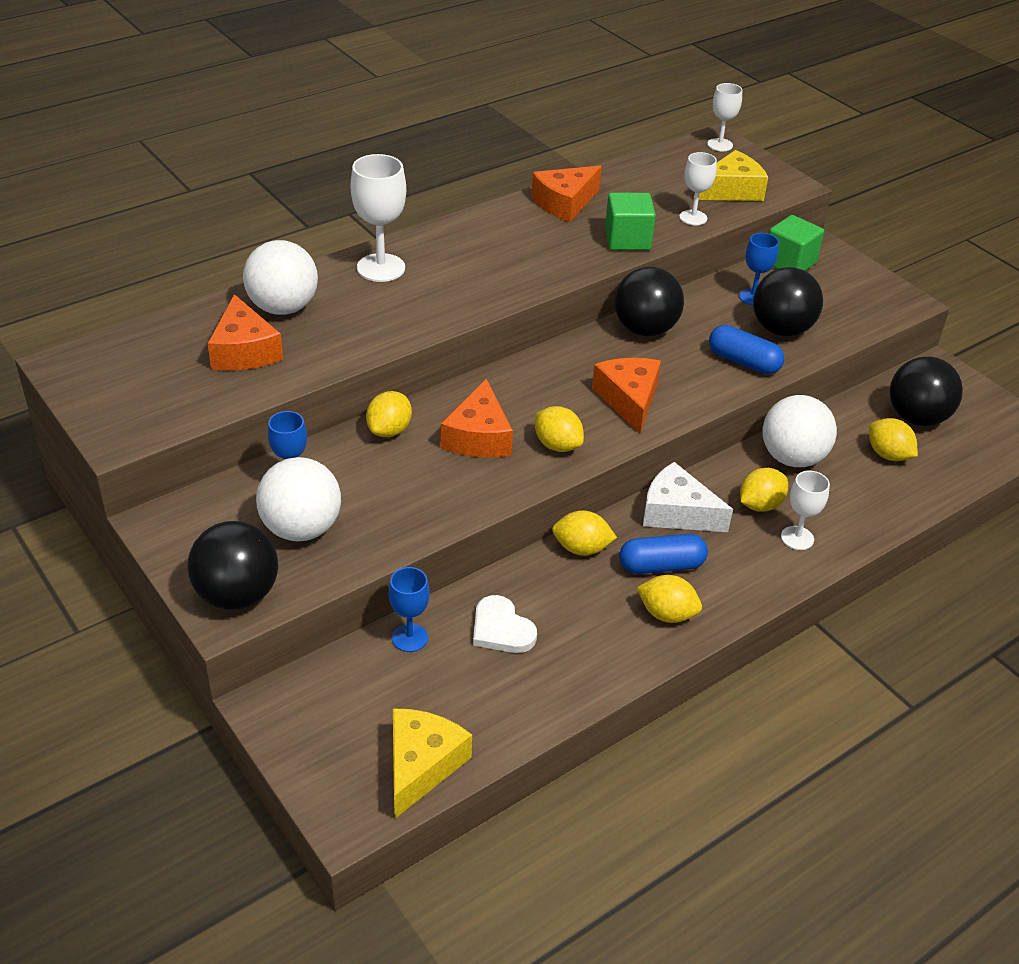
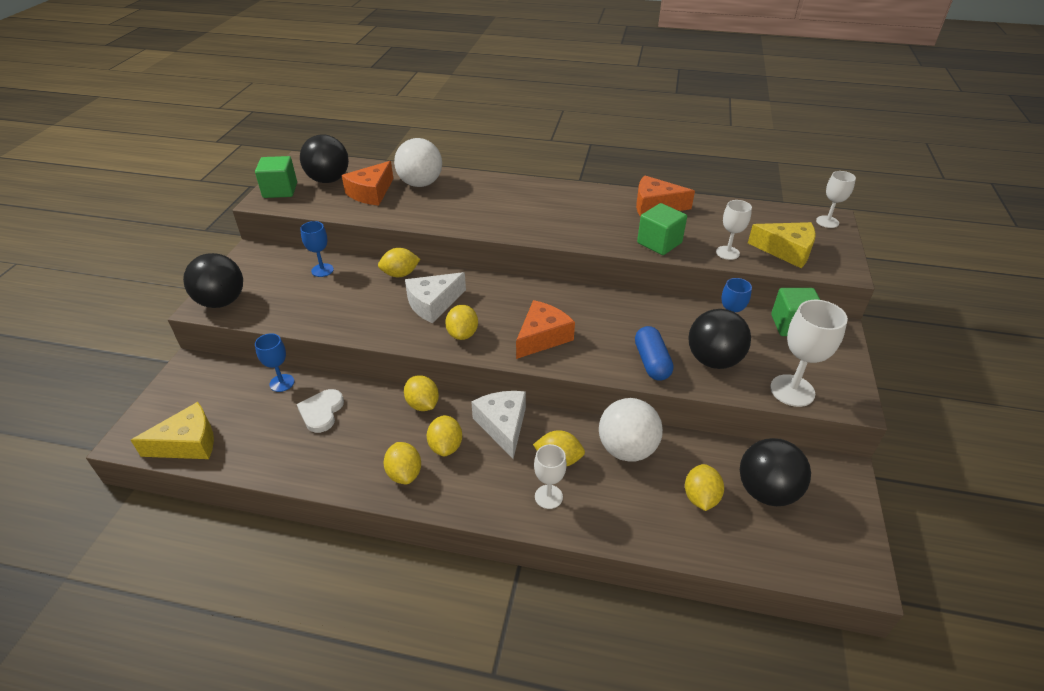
camera: 50 degrees right, 0 degrees up
(115, 414) = (280, 190): none -> green cube
(301, 529) = (290, 292): white ball -> none
(381, 268) = (496, 189): white goblet -> white goblet (792, 390)
(478, 437) = (433, 304): orange cheese -> white cheese
(645, 329) = (619, 307): black ball -> black ball (328, 180)
(661, 566) = (445, 446): blue capsule -> yellow lemon

